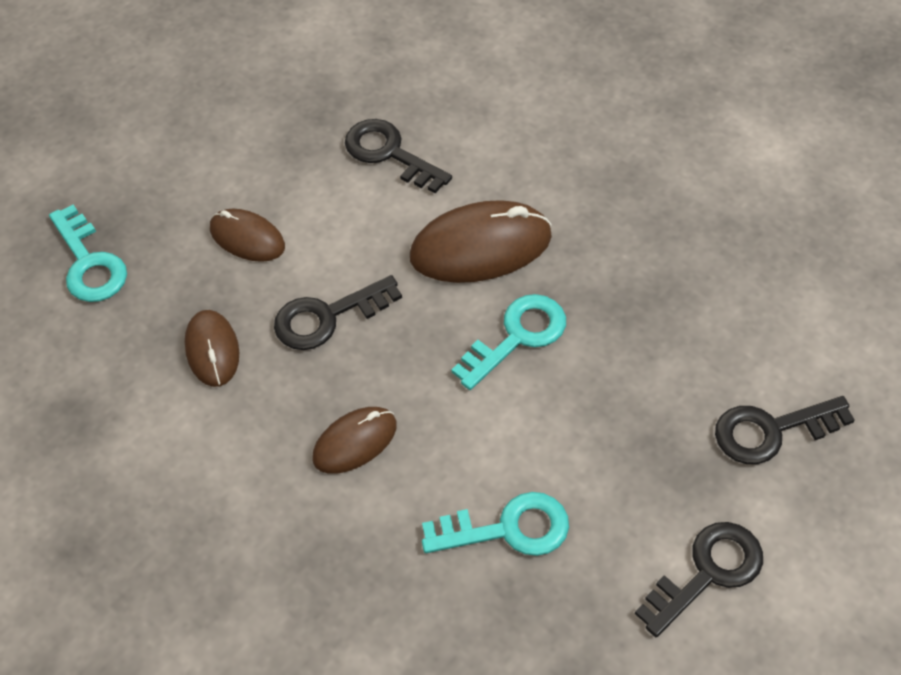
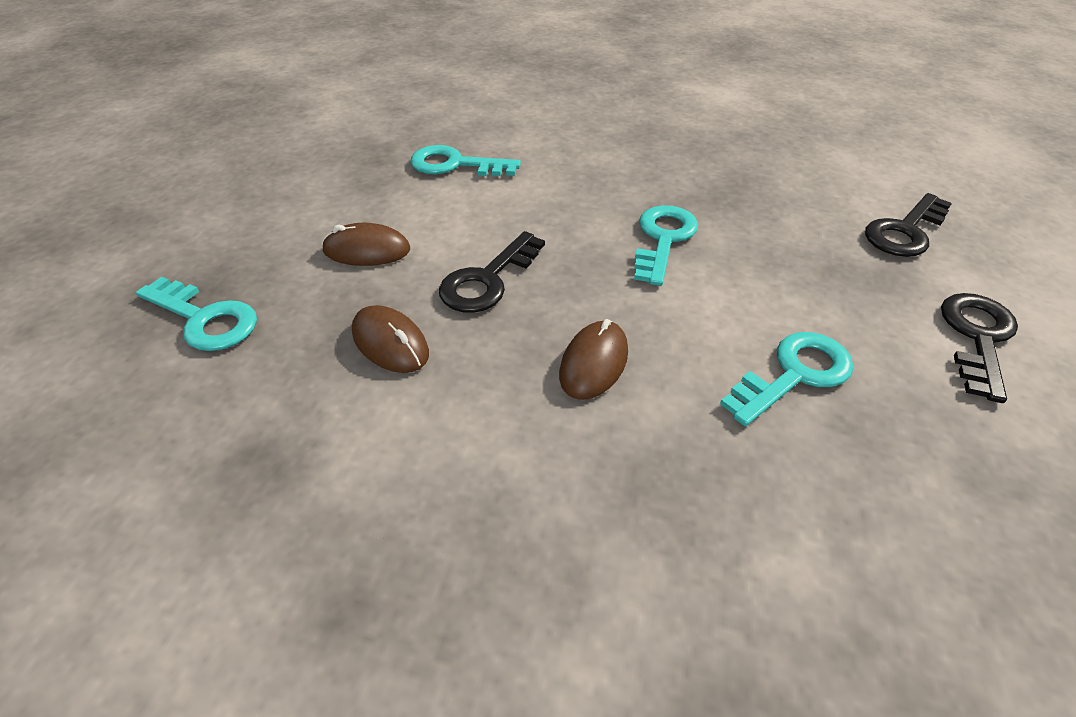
camera: 30 degrees left, 10 degrees down
(390, 153) = (456, 164): black key -> turquoise key
(480, 247) = (580, 196): brown mouse -> none

